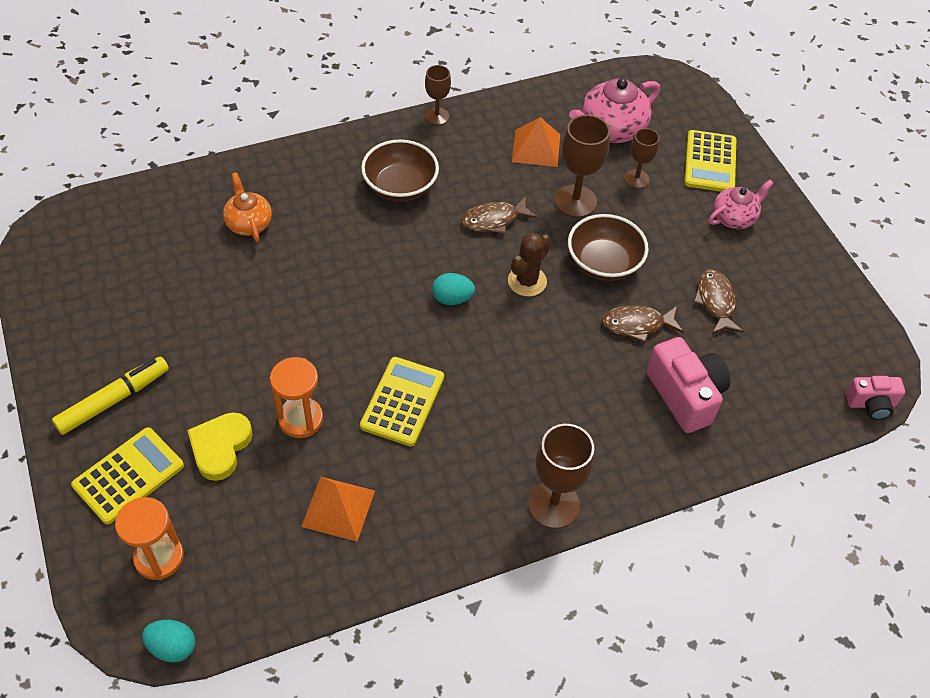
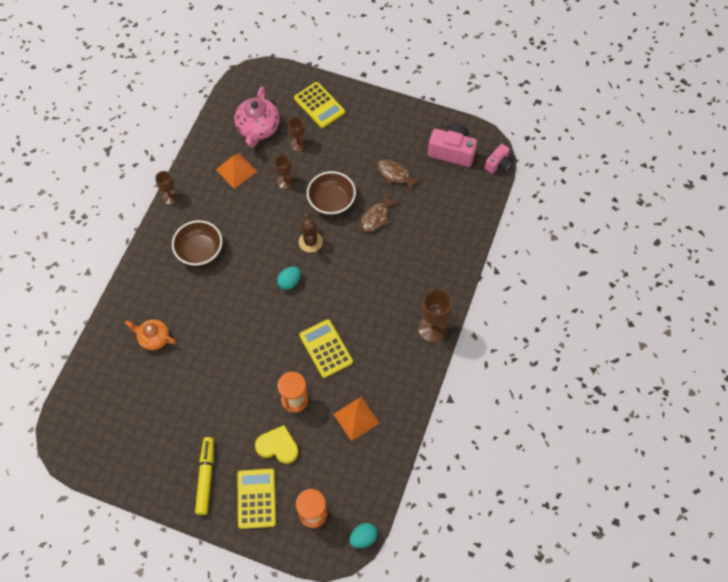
camera: 45 degrees left, 10 degrees up
(220, 447) = (278, 446): yellow heart -> yellow heart turned 135 degrees clockwise
(494, 220) = (261, 226): brown fish -> none
(575, 201) = (285, 182): brown goblet -> brown goblet, size x0.60
(685, 395) = (429, 230): pink camera -> pink camera (452, 151)
(734, 218) = (359, 125): pink teapot -> none

